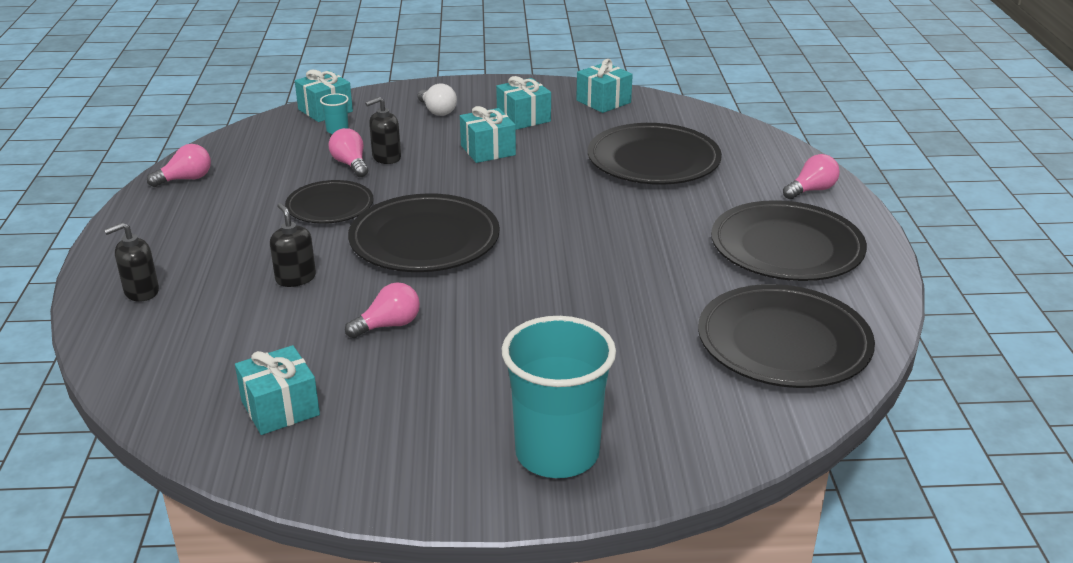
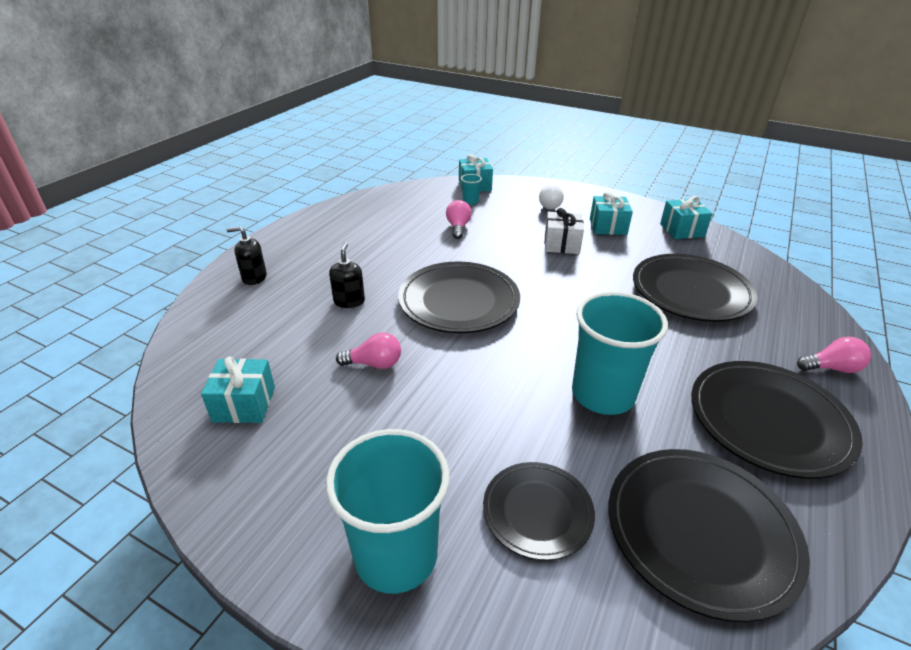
camera: 30 degrees right, 5 degrees up
(186, 179) = (351, 209): pink light bulb -> none
(330, 206) = (418, 254): black plate -> black plate (537, 512)
(386, 157) = (485, 229): black soap dispenser -> none
(488, 150) = (561, 244): turquoise gift -> white gift
(637, 274) = (603, 394): none -> turquoise cup

